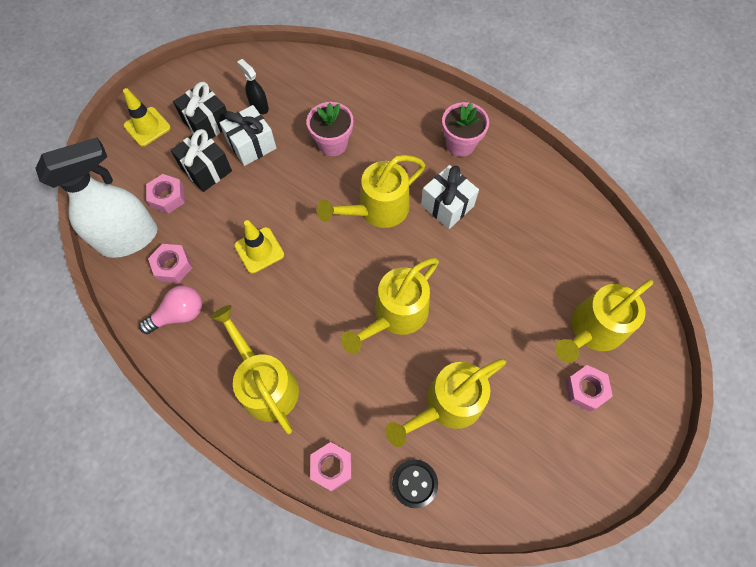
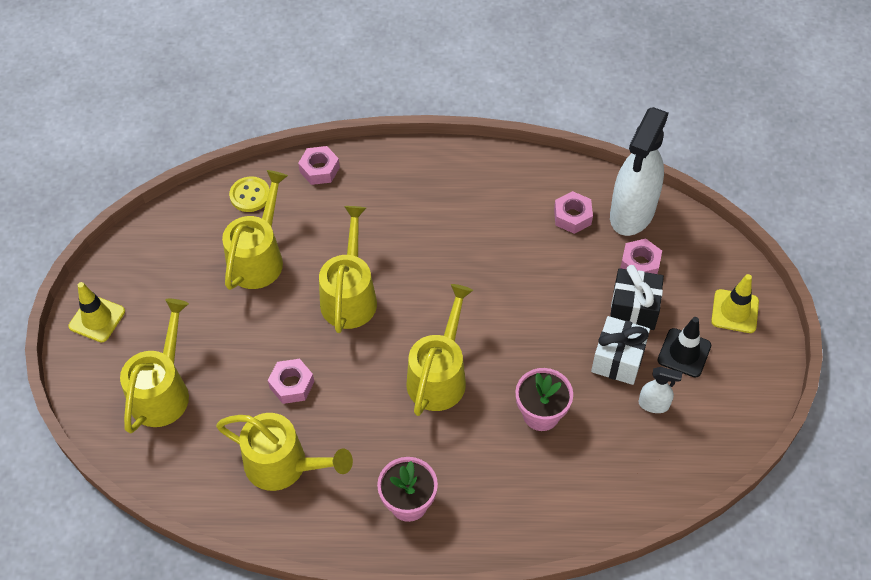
camera: 145 degrees right, 10 degrees down
(179, 314) = (528, 188): pink light bulb -> none
(207, 123) = (684, 353): black gift -> black traffic cone
(259, 106) = (654, 404): black spray bottle -> white spray bottle
(259, 250) = (513, 273): yellow traffic cone -> yellow traffic cone (97, 319)
(265, 383) = (415, 187): yellow watering can -> yellow watering can (284, 465)
(414, 483) = (250, 195): black button -> yellow button
(447, 205) = (374, 423): white gift -> none
(585, 389) = (146, 337): pink nut -> pink nut (292, 385)

